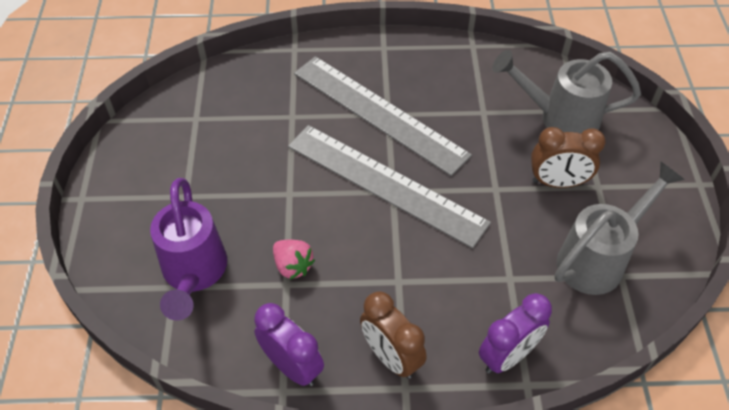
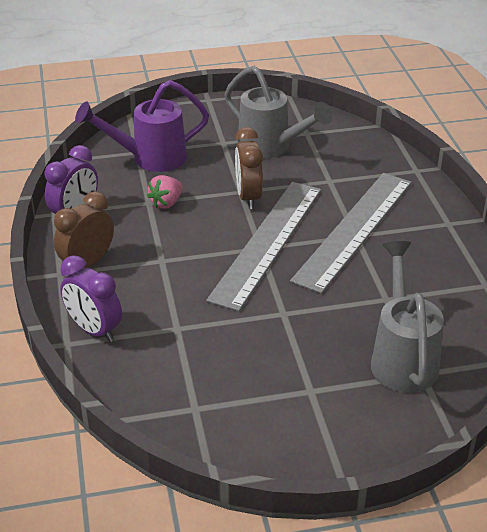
camera: 80 degrees right, 15 degrees down
(557, 182) = (305, 358): brown clock -> brown clock (248, 197)
(598, 258) = (213, 391): grey watering can -> grey watering can (271, 147)

